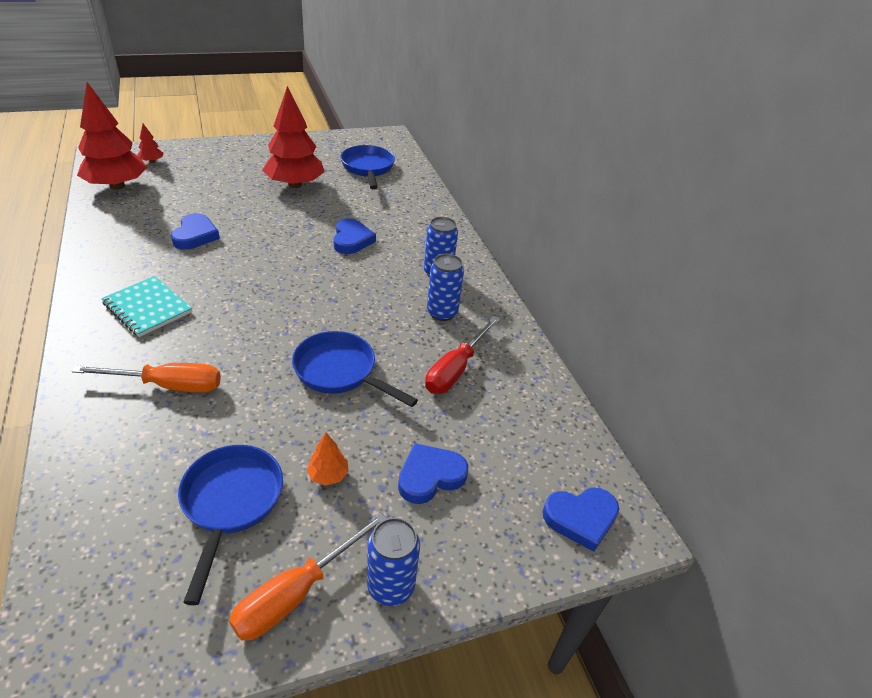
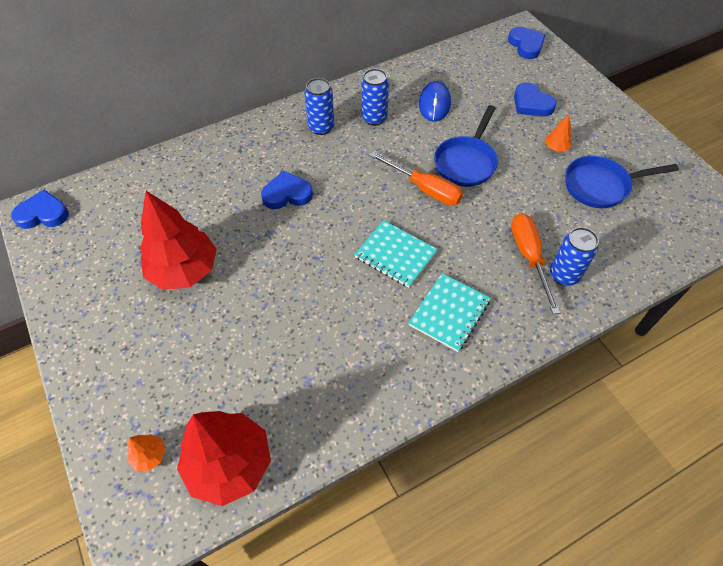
camera: 95 degrees left, 15 degrees up
(152, 161) = (150, 456): red tree -> orange tree
(195, 235) = (319, 325): blue heart -> blue heart (43, 214)
(238, 289) = (395, 255): none -> turquoise notebook
(296, 592) = (633, 142): orange screwdriver -> orange screwdriver (424, 189)
(368, 168) = (130, 213): blue pan -> none
(391, 586) = (607, 108): blue can -> blue can (564, 275)
(456, 369) = (434, 103): red screwdriver -> blue mouse

